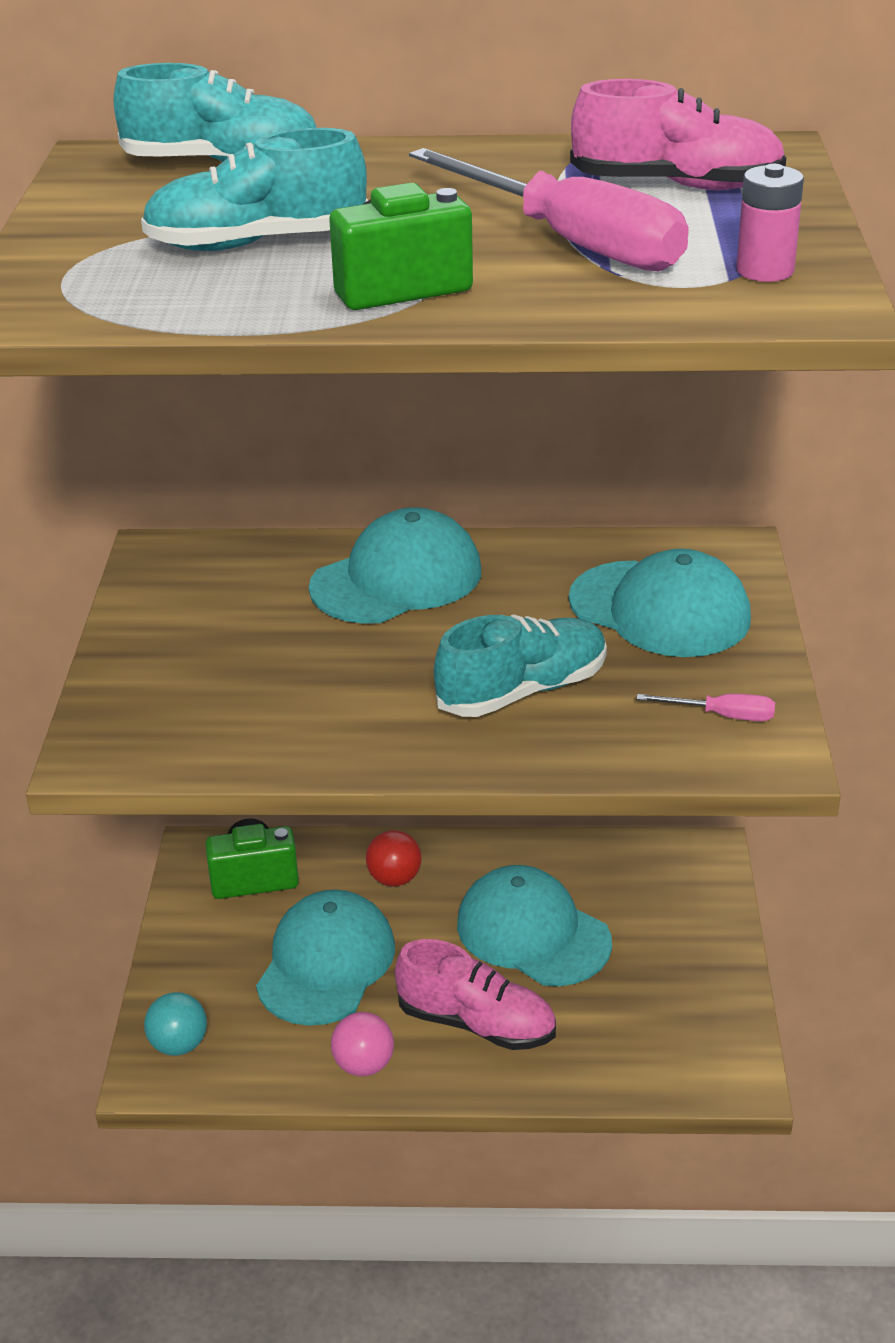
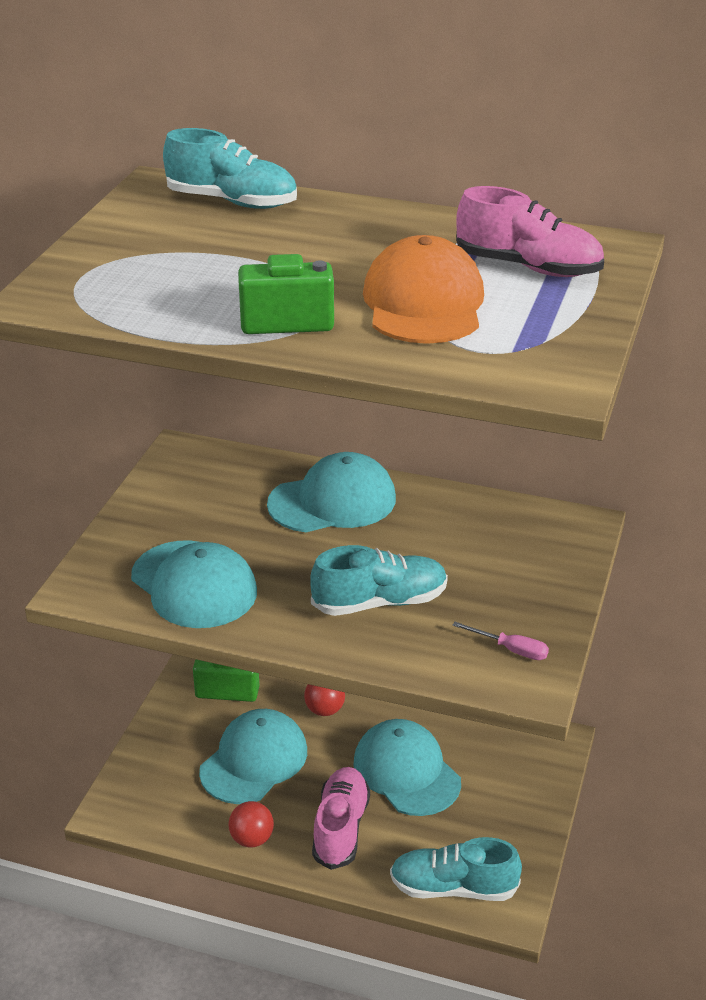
camera: 15 degrees right, 0 degrees up
(179, 1045) = (134, 795): turquoise ball -> none
(257, 243) = (217, 270): turquoise shoe -> turquoise shoe (453, 888)
(364, 1065) = (252, 839): pink ball -> red ball
(476, 1023) = (340, 828): pink shoe -> pink shoe turned 120 degrees counterclockwise
(571, 242) = (424, 303): pink screwdriver -> orange cap
(660, 609) = (506, 560): turquoise cap -> turquoise cap (194, 585)
(765, 271) = (542, 348): pink battery -> none

